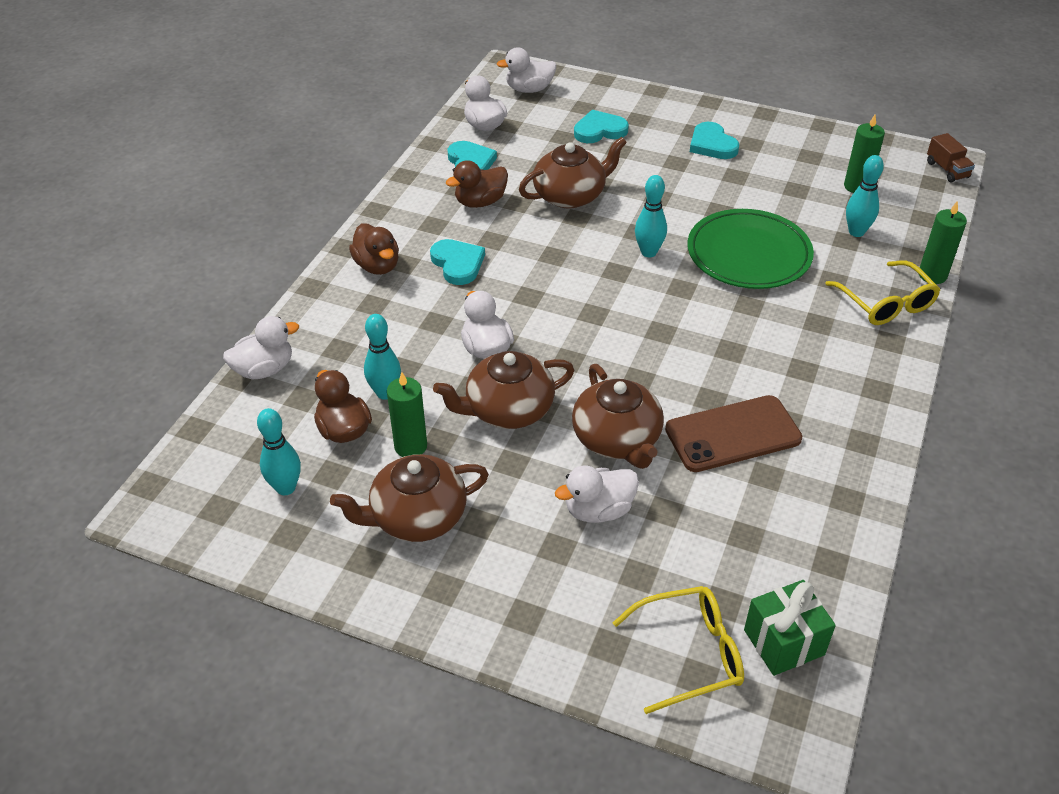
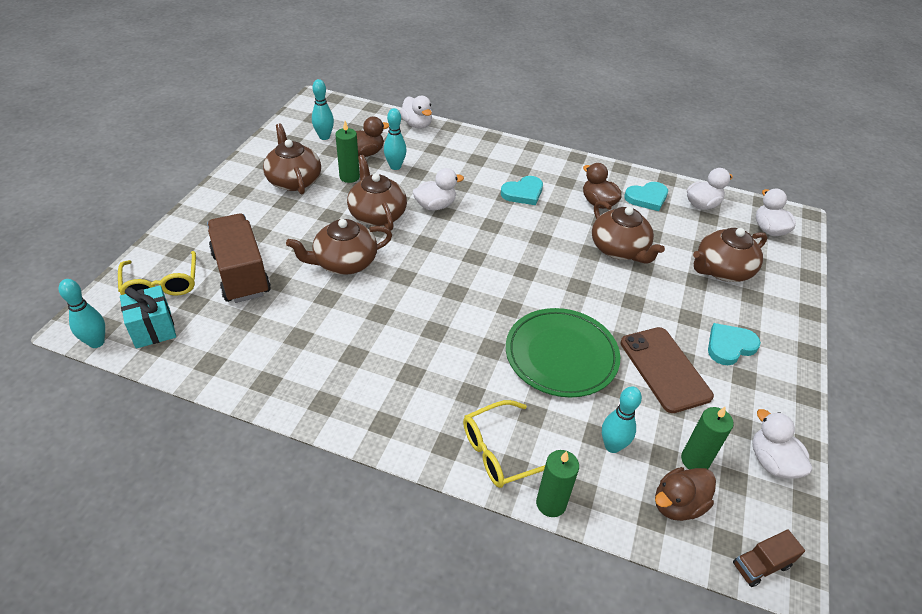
camera: 85 degrees right, 0 degrees up
(377, 266) = (516, 160): brown duck -> brown duck (677, 504)
(598, 510) = (283, 251): white duck -> white duck (772, 462)
(599, 130) = (722, 270): turquoise heart -> brown teapot
(648, 252) = (553, 291): turquoise bowling pin -> turquoise bowling pin (96, 342)
(653, 554) = (241, 273): none -> brown truck
(732, 434) = (342, 322): brown phone -> brown phone (665, 369)
(784, 642) = (153, 329): green gift -> turquoise gift

